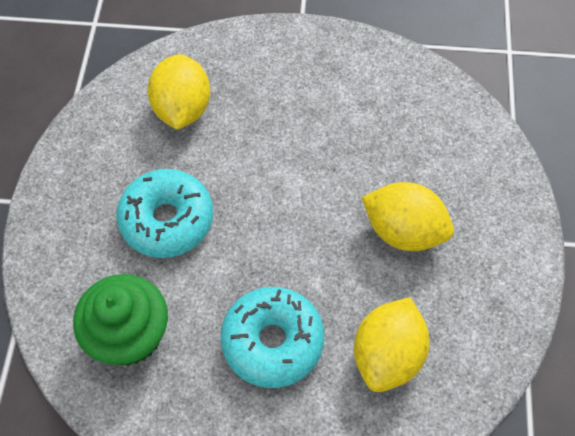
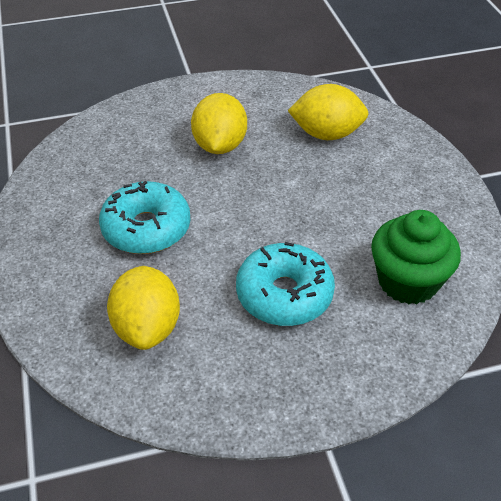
camera: 110 degrees left, 15 degrees down
(182, 109) = (147, 327): yellow lemon -> yellow lemon turned 75 degrees counterclockwise
(272, 341) = (355, 193): turquoise donut -> turquoise donut (146, 228)

